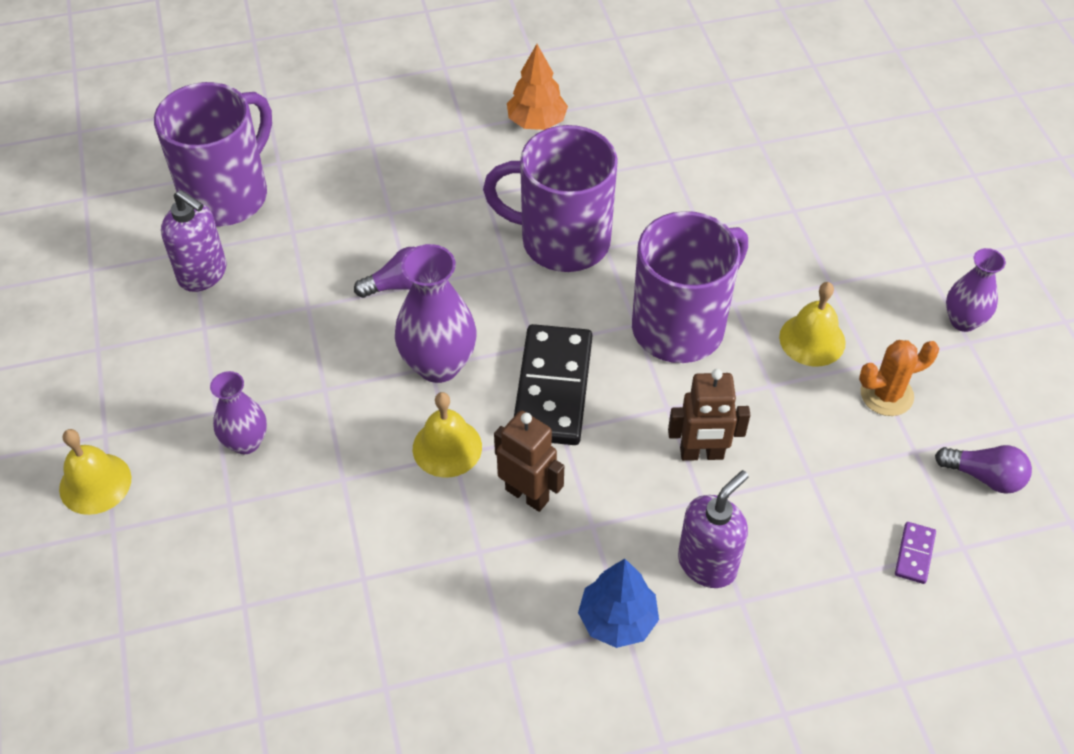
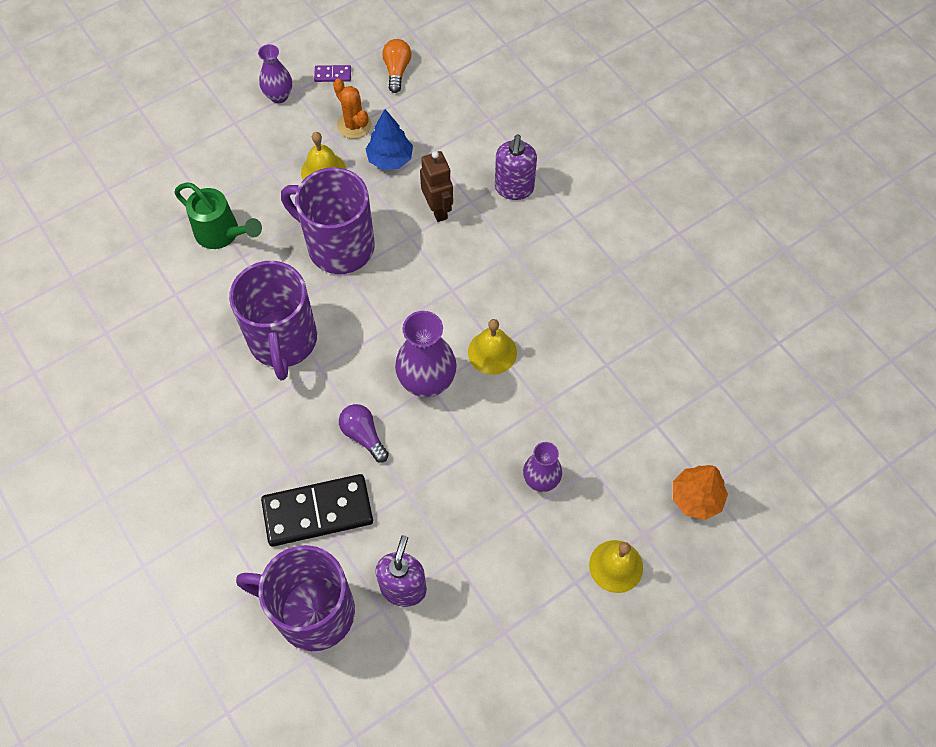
camera: 110 degrees left, 10 degrees up
(527, 494) = (508, 294): brown robot -> none
(537, 122) = (157, 400): orange tree -> orange tree (696, 498)
(553, 388) = (419, 305): black domino -> black domino (318, 511)
(617, 620) = (570, 222): blue tree -> blue tree (390, 159)
(707, 563) = (514, 188): purple soap dispenser -> purple soap dispenser turned 105 degrees counterclockwise
(743, 216) = (222, 234): none -> green watering can
(914, 554) = (464, 94): purple domino -> purple domino (333, 75)
(984, 476) = (397, 71): purple light bulb -> orange light bulb

